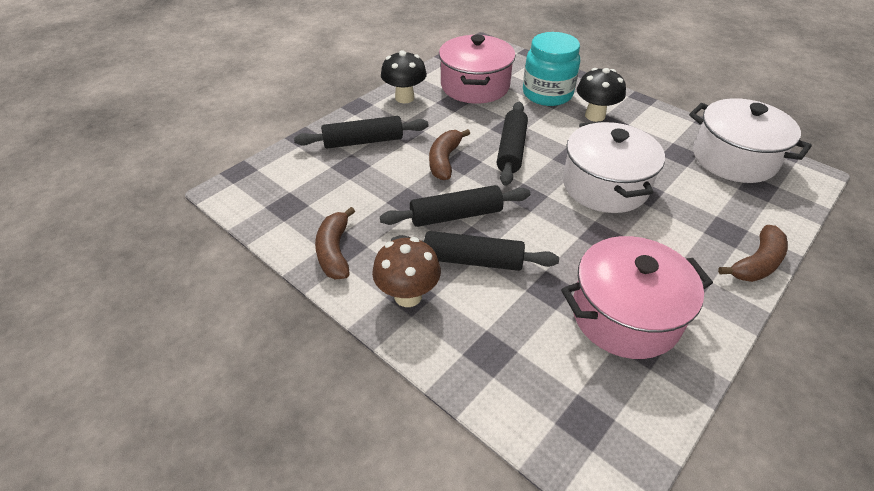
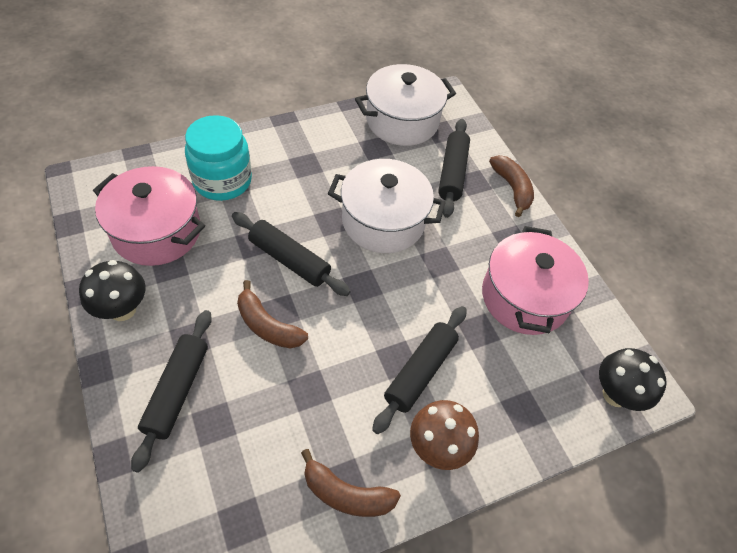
camera: 70 degrees left, 10 degrees up
(456, 215) = (355, 356): black rolling pin -> black rolling pin (452, 173)
(595, 116) = (285, 167): black mushroom -> black mushroom (615, 394)

